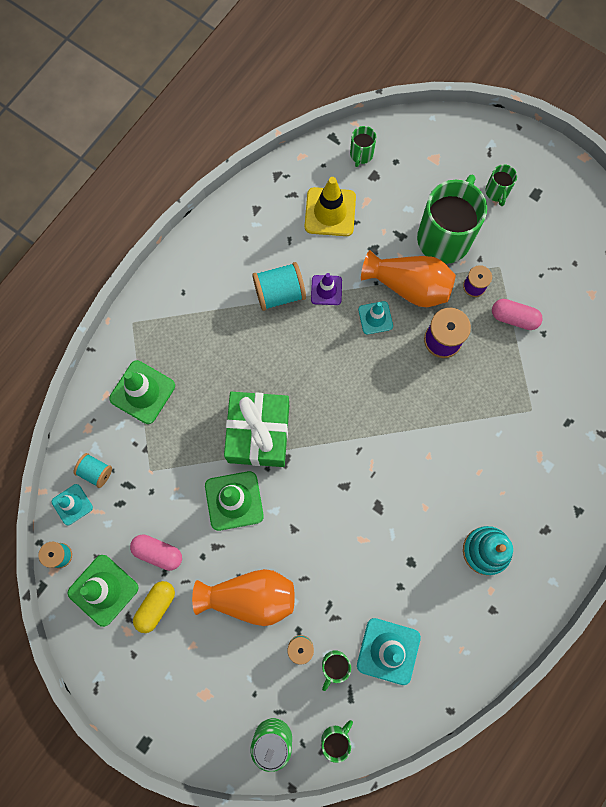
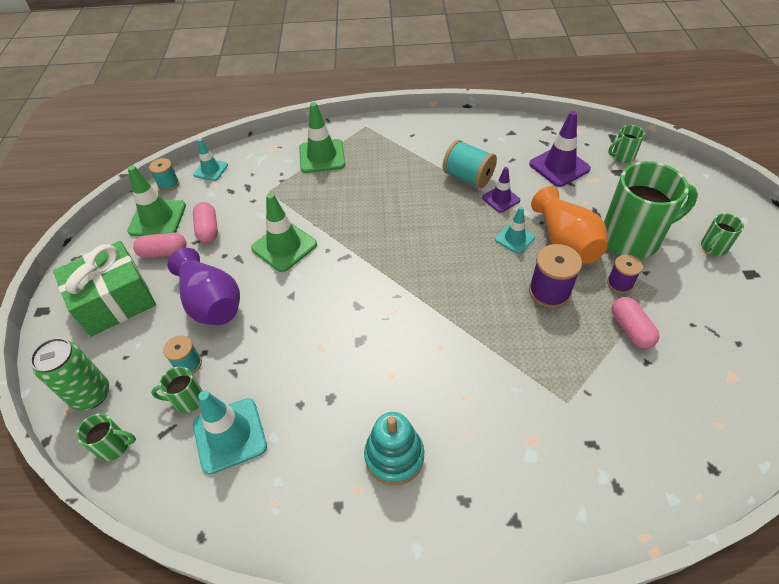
camera: 55 degrees right, 25 degrees down
(95, 472) = (244, 167): turquoise spool -> none
(156, 606) = (164, 252): yellow capsule -> pink capsule
(250, 597) = (211, 302): orange vase -> purple vase
(258, 433) = (350, 229): green gift -> green gift (115, 301)
(330, 212) = (559, 166): yellow traffic cone -> purple traffic cone

